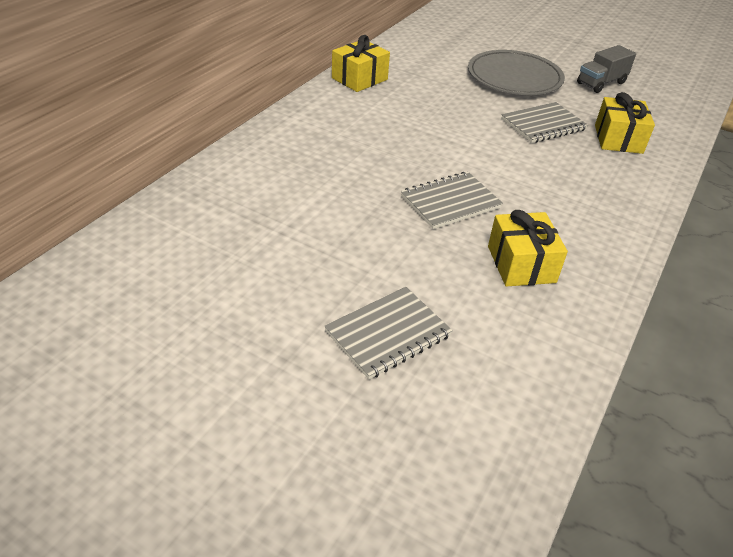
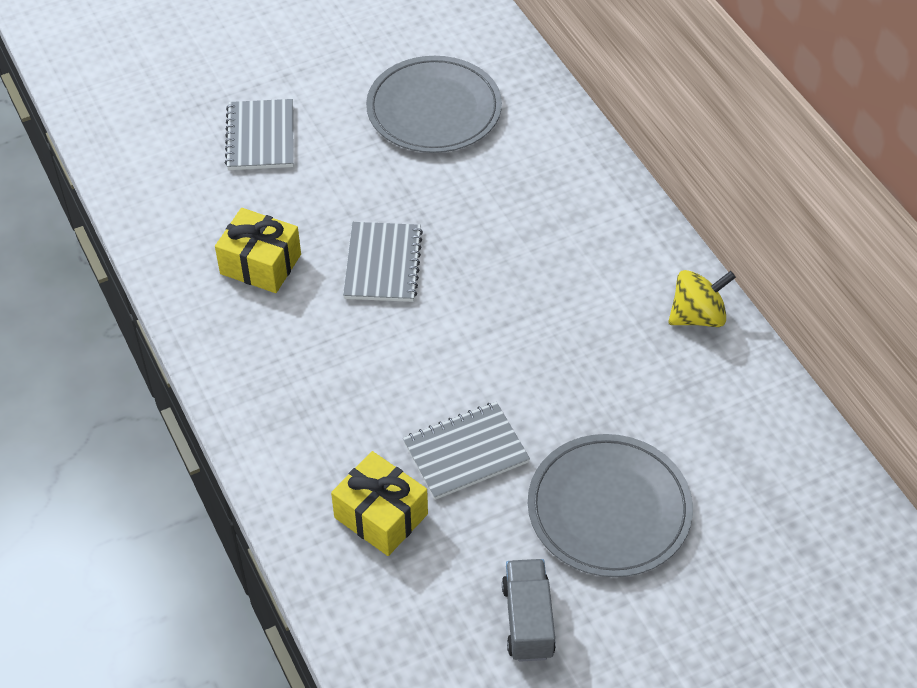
camera: 125 degrees right, 10 degrees up
(260, 235) = (434, 109): none -> grey plate
(359, 79) = (697, 316): yellow gift -> yellow spinning top
(543, 124) = (466, 452): grey notebook -> grey notebook turned 60 degrees clockwise

